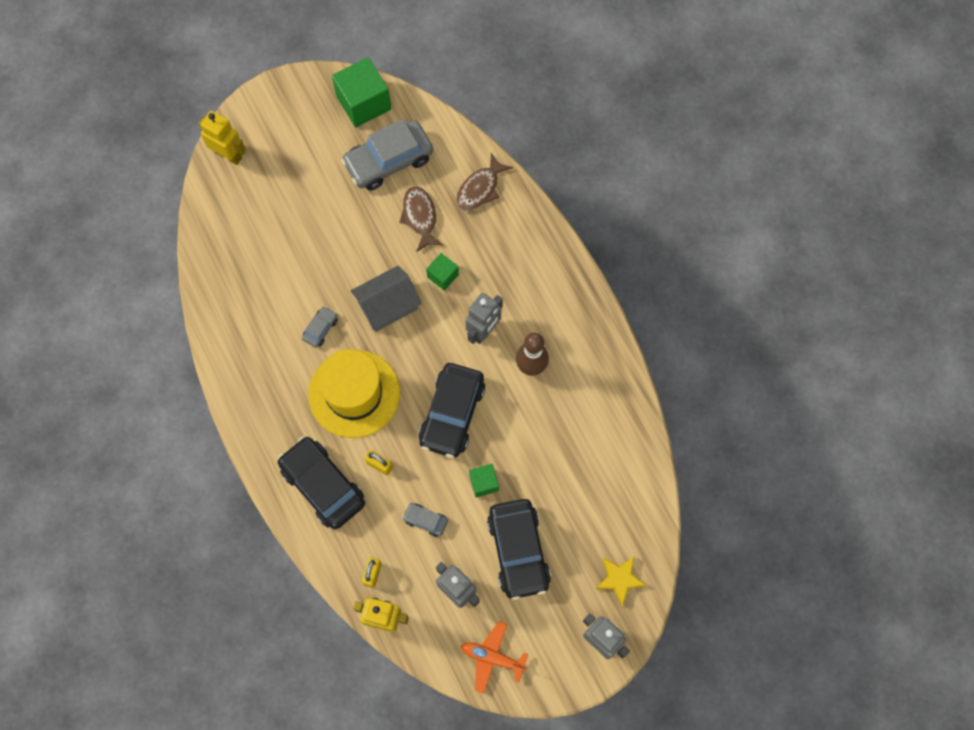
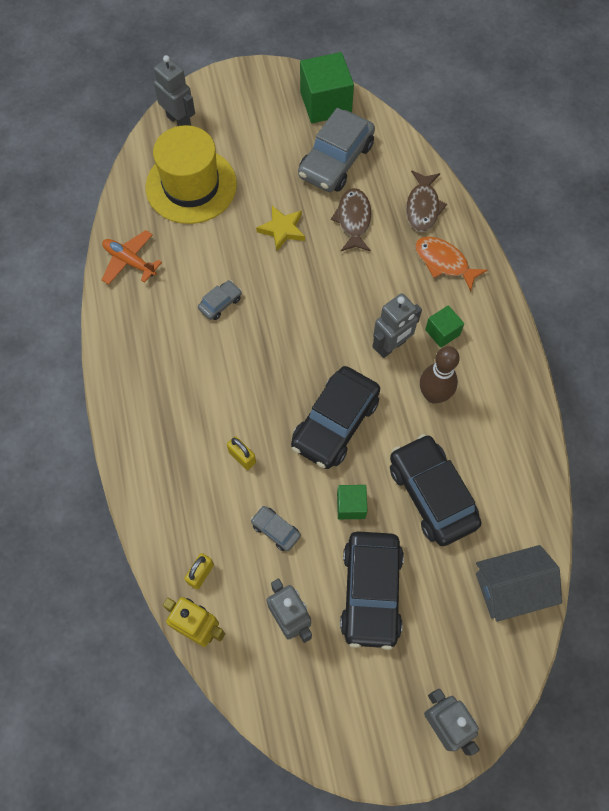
camera: 15 degrees right, 5 degrees down
(229, 155) = (179, 121): yellow robot -> grey robot
(323, 485) = (175, 463): black car -> black car (432, 494)
(354, 393) = (236, 376): yellow hat -> yellow hat (191, 186)
(387, 305) = (296, 297): grey house -> grey house (511, 588)
(388, 161) = (336, 160): grey car -> grey car turned 45 degrees counterclockwise
(443, 276) = (362, 281): green cube -> green cube (442, 332)
(480, 189) = (423, 207): brown fish -> brown fish turned 45 degrees counterclockwise
(492, 657) = (310, 709): orange plane -> orange plane (130, 261)
(512, 239) = (444, 262): none -> orange fish
(619, 579) = (481, 656): yellow star -> yellow star (282, 230)

